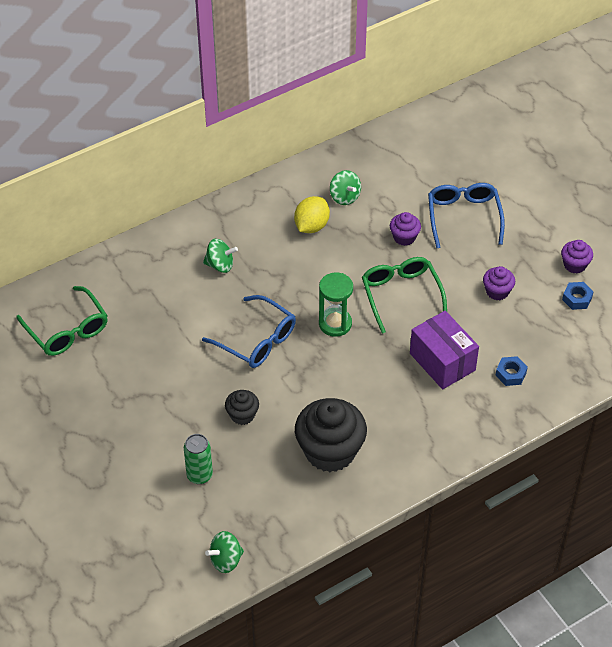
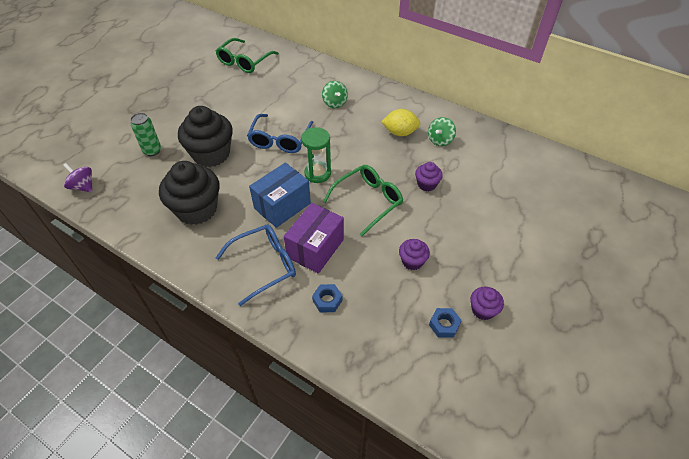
camera: 65 degrees right, 0 degrees up
(226, 560) = (83, 186): green spinning top -> purple spinning top
(242, 415) = (211, 154): black cupcake -> black cupcake, size x2.05
(367, 371) = (282, 206): none -> blue box
(463, 217) = (475, 213): blue glasses -> blue glasses (265, 265)

